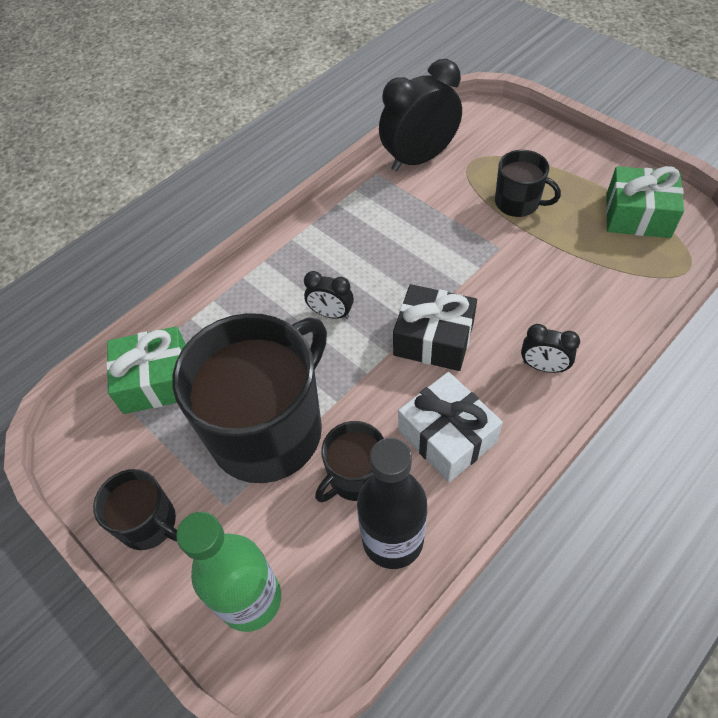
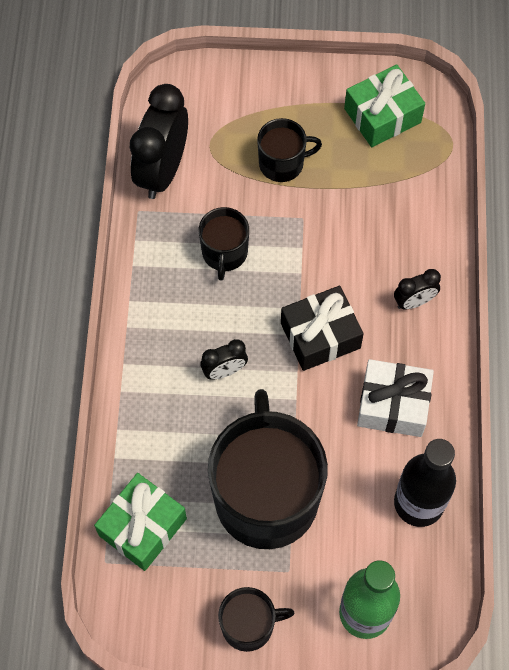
camera: 45 degrees left, 10 degrees up
(355, 476) = (357, 481): black mug -> black mug (224, 253)

